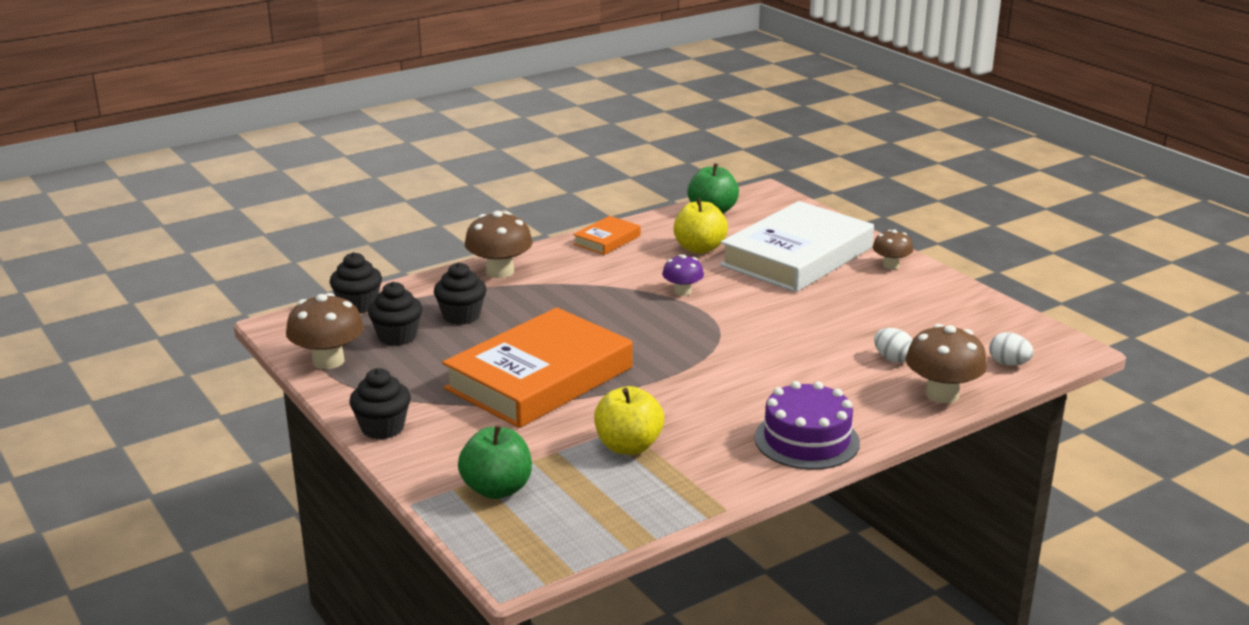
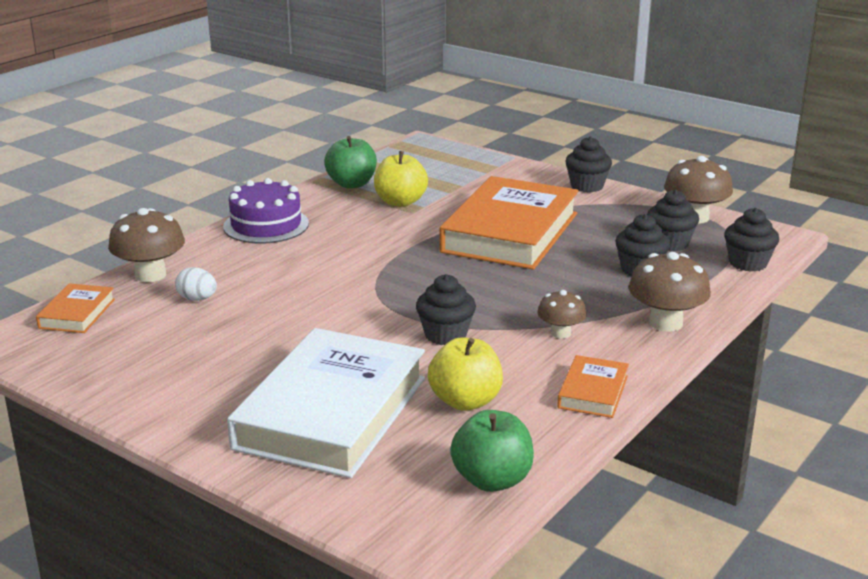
camera: 160 degrees right, 0 degrees up
(497, 489) = (469, 169): green apple -> green apple (351, 184)
(682, 291) = (445, 335): purple mushroom -> black cupcake
(891, 265) = (201, 422): brown mushroom -> brown mushroom (560, 333)
(1008, 364) = (77, 313): white egg -> orange book

